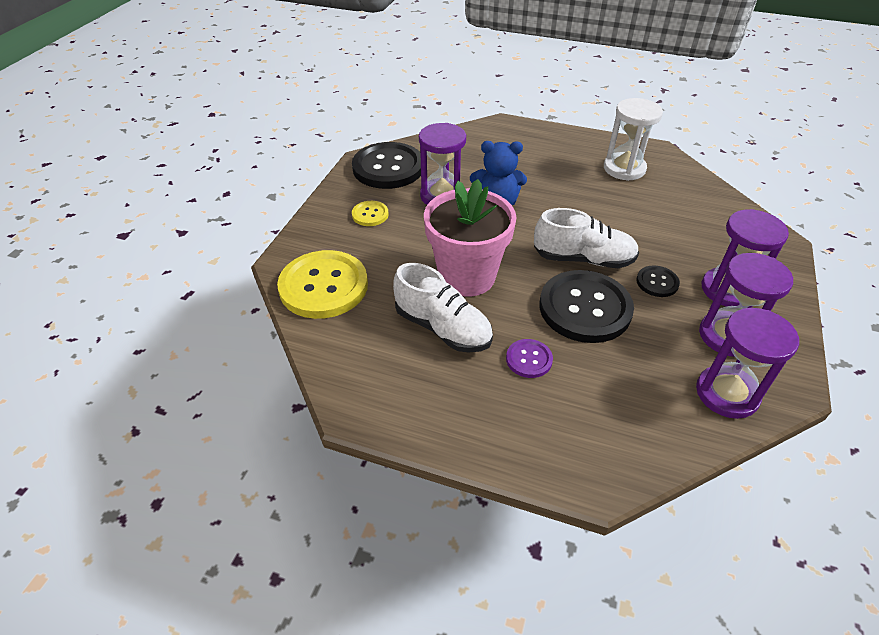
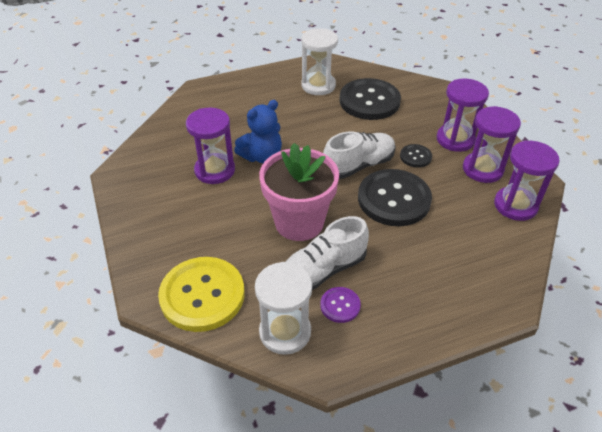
camera: 40 degrees left, 0 degrees up
(353, 356) = (285, 332): none -> white hourglass
(370, 214) = (174, 216): yellow button -> none
(388, 168) = (145, 169): black button -> black button (369, 101)
(443, 328) = (323, 270): white shoe -> white shoe turned 150 degrees clockwise
(529, 359) = (397, 255): purple button -> purple button (340, 305)

